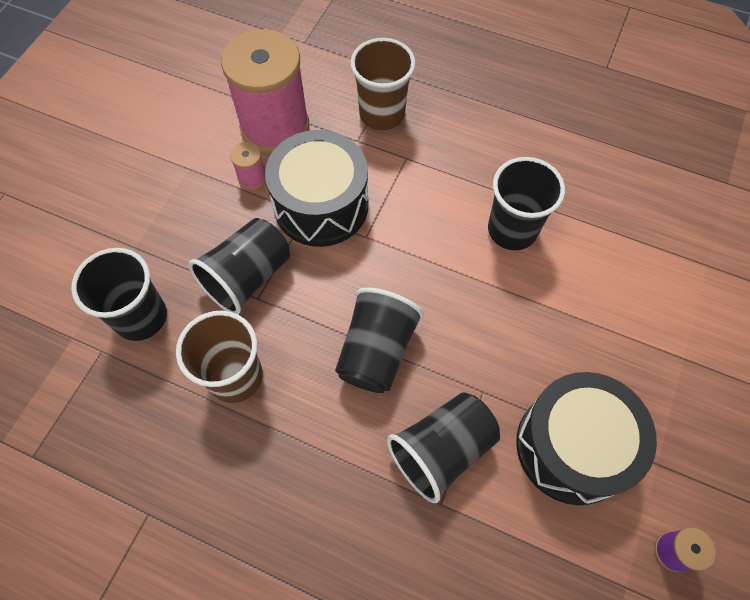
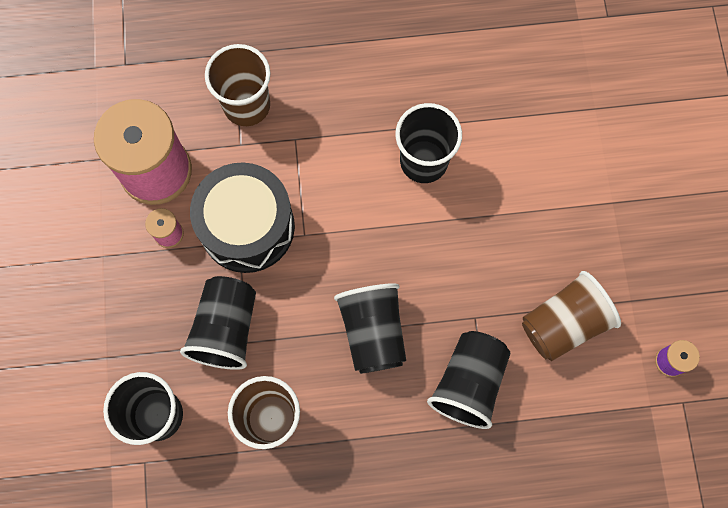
camera: 30 degrees left, 10 degrees up
(572, 446) = (563, 323): black drum -> brown cup

